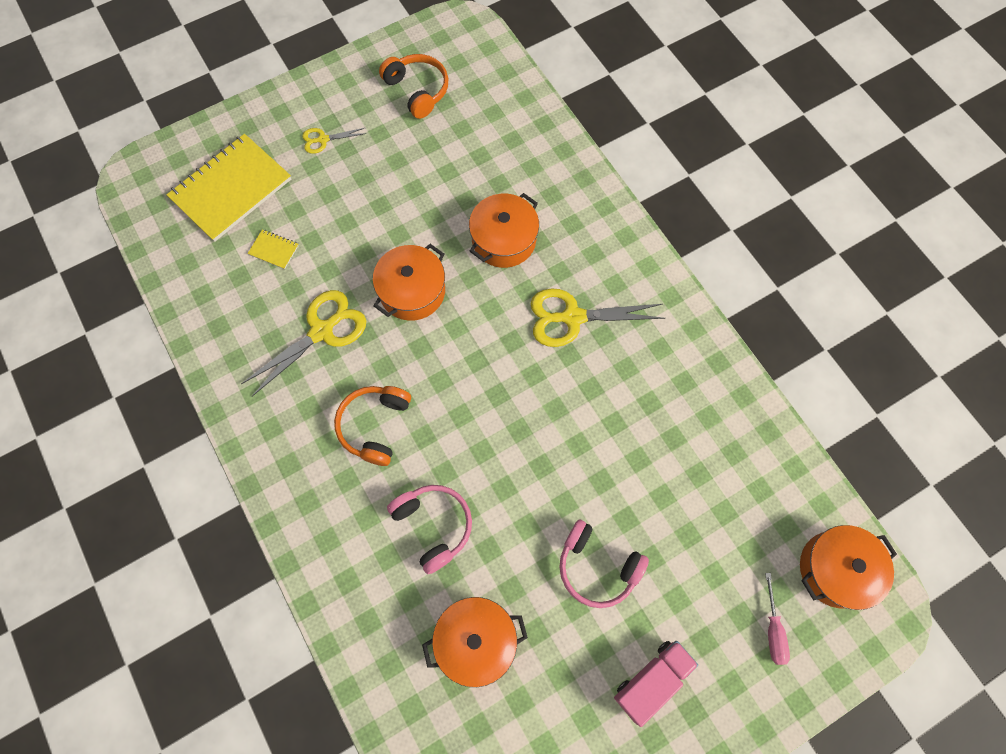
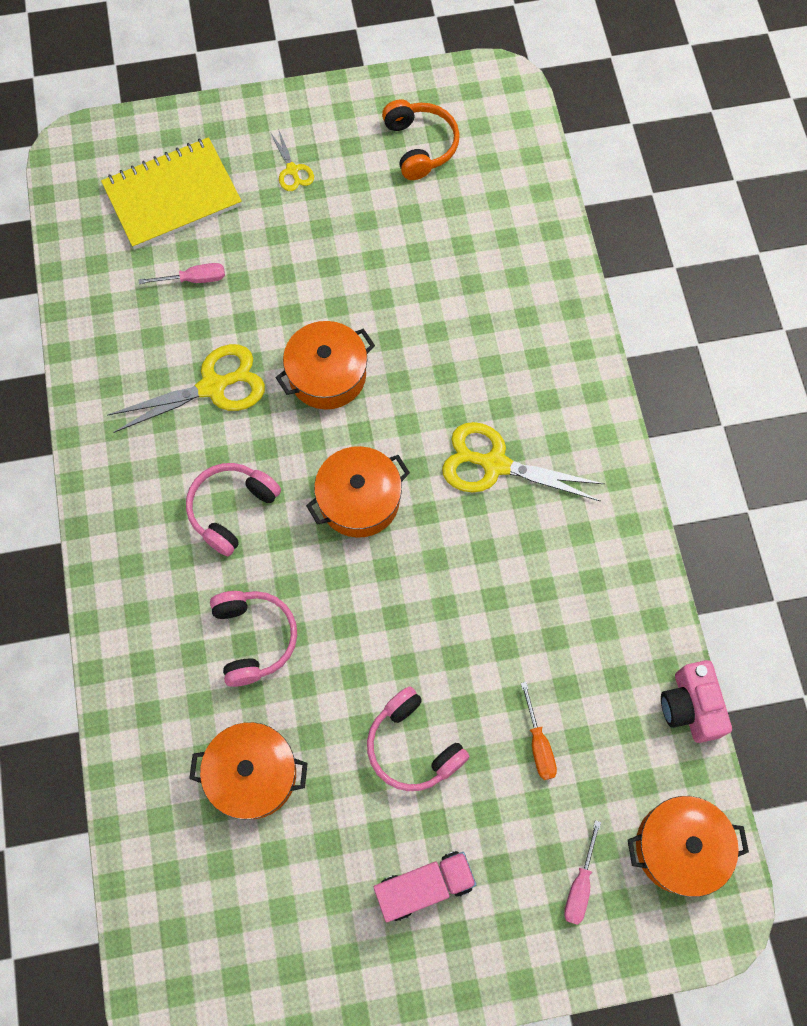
camera: 20 degrees right, 0 degrees up
(274, 250) = (194, 279): yellow notebook -> pink screwdriver
(323, 140) = (292, 170): yellow scissors -> yellow scissors turned 120 degrees counterclockwise
(375, 426) = (232, 509): orange headphones -> pink headphones
(504, 240) = (451, 351): orange pot -> orange pot (359, 500)
(695, 527) = (538, 743): none -> orange screwdriver
(798, 454) = (690, 706): none -> pink camera

